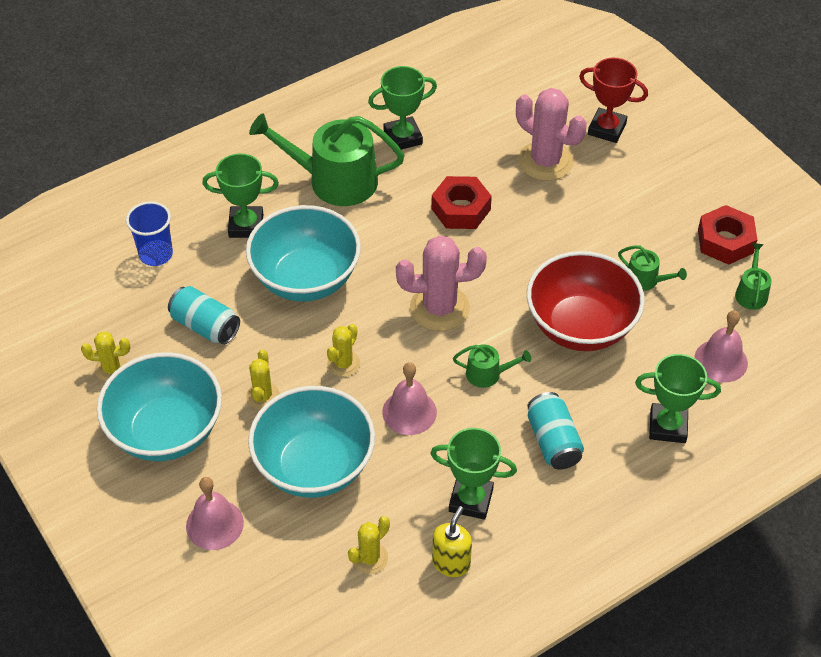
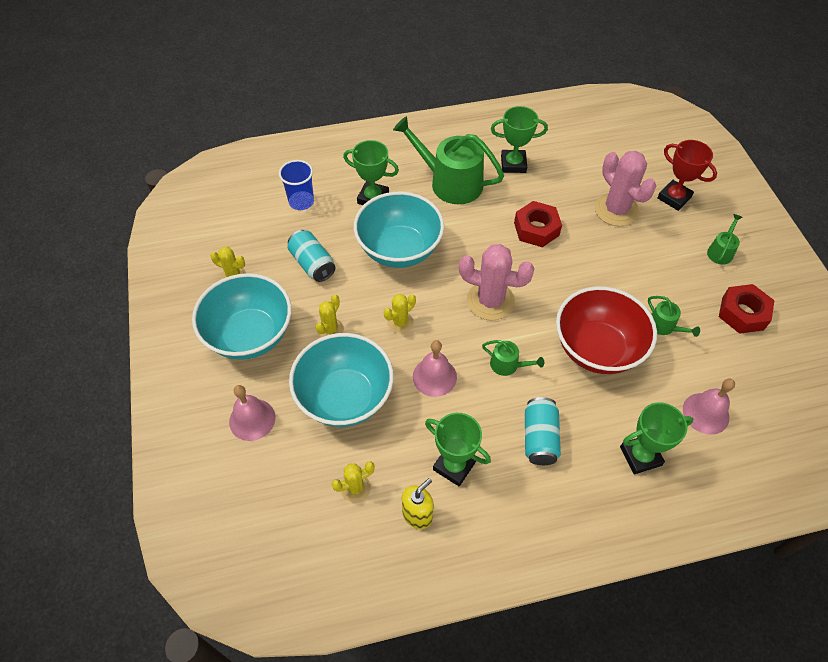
camera: 20 degrees right, 5 degrees up
(667, 426) = (640, 456): green trophy -> green trophy turned 45 degrees counterclockwise
(751, 293) = (751, 363): green watering can -> green watering can (720, 251)

